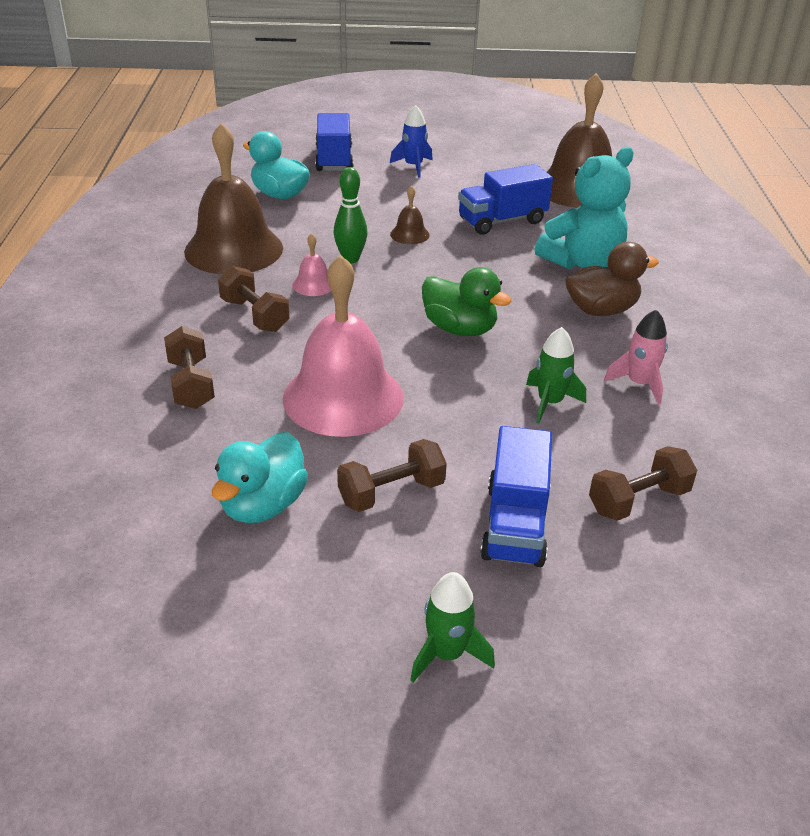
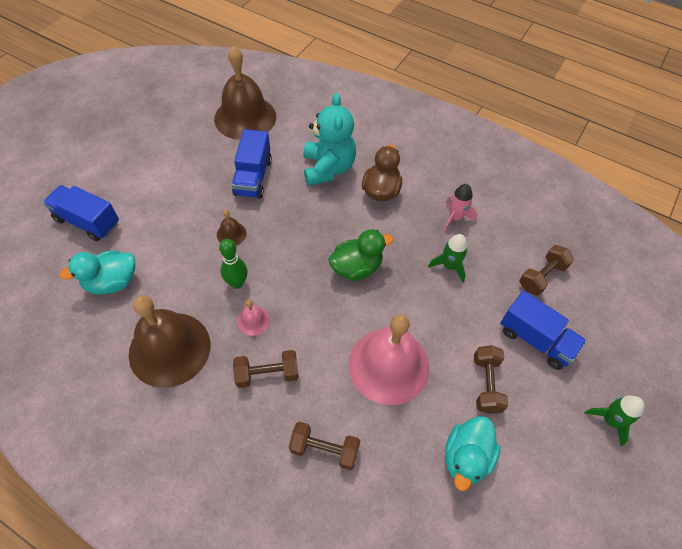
camera: 60 degrees left, 20 degrees up
(263, 505) = (466, 457): turquoise duck -> turquoise duck turned 60 degrees clockwise
(413, 166) = (141, 182): blue rocket -> none
(638, 500) = (542, 277): brown dumbbell -> brown dumbbell turned 45 degrees clockwise

